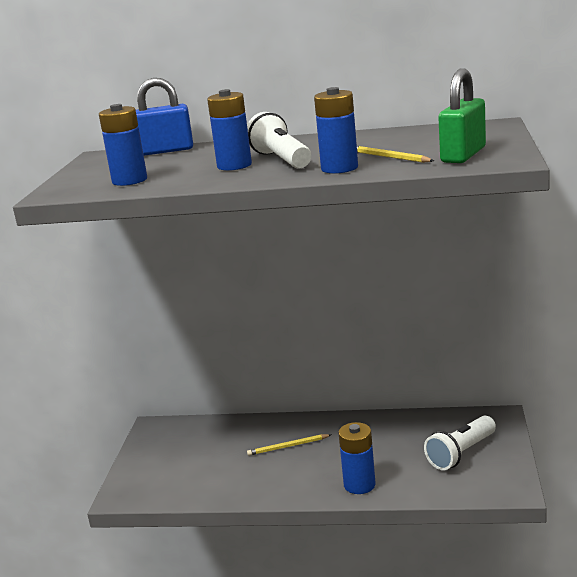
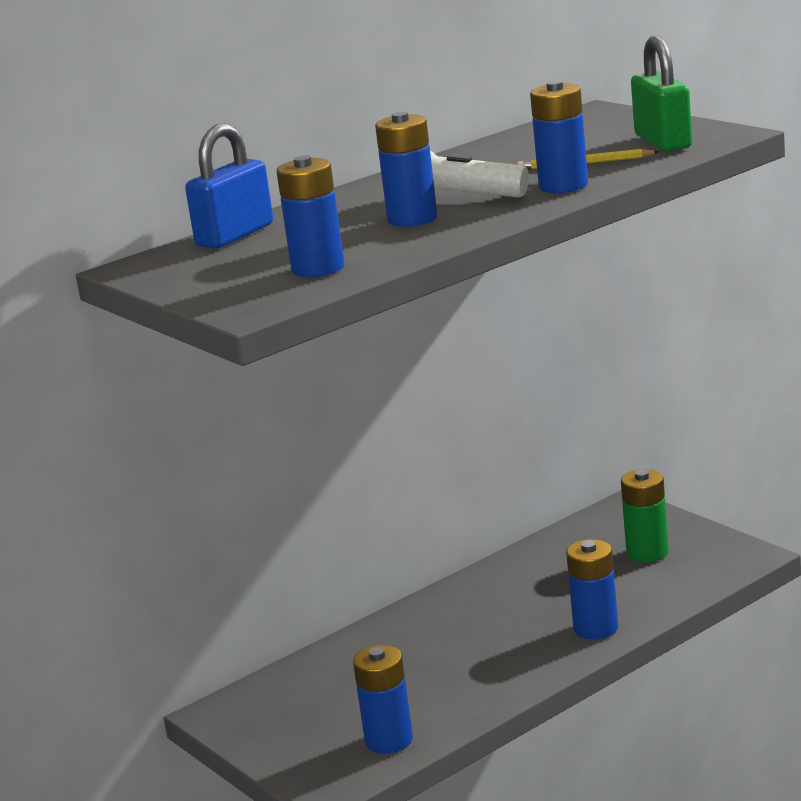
camera: 45 degrees left, 0 degrees up
(178, 487) = (389, 740): none -> blue battery
(288, 446) = (445, 640): yellow pencil -> none
(461, 453) = (647, 553): white flashlight -> green battery

